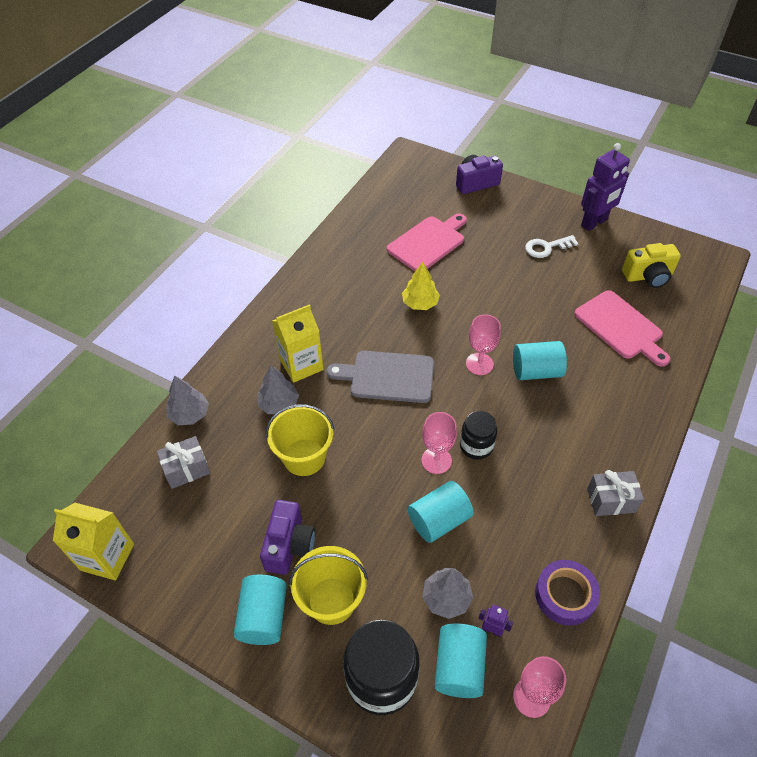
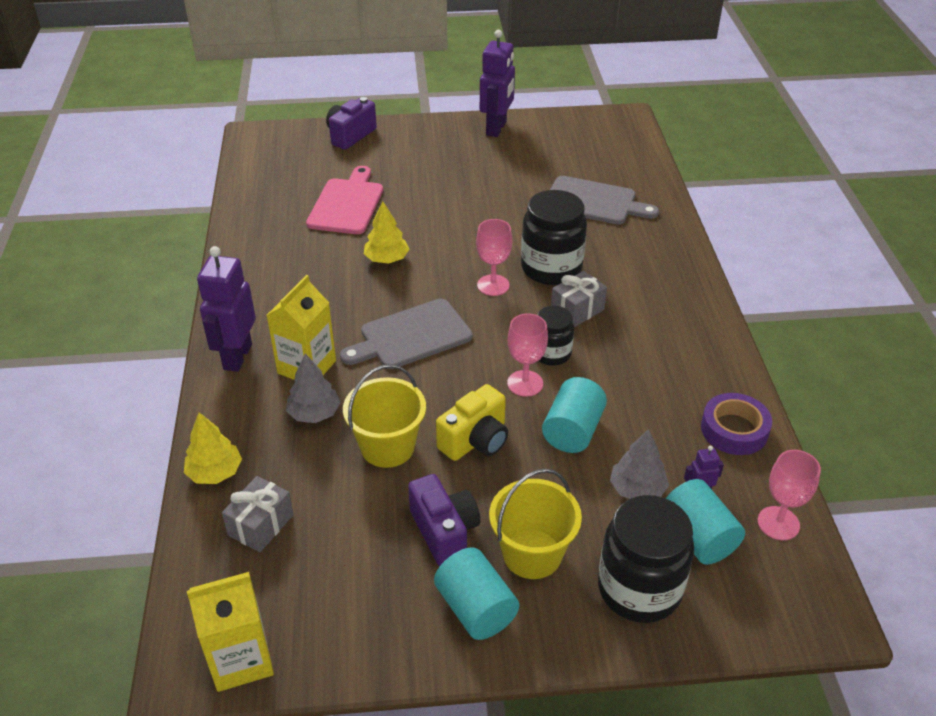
camera: 35 degrees left, 10 degrees down
(189, 414) = (215, 472): grey tree -> yellow tree
(265, 333) = (237, 357): none -> purple robot
(536, 371) = (551, 268): turquoise cylinder -> black jar
(546, 247) = (470, 164): white key -> none
(611, 500) = (705, 338): grey gift -> grey gift (577, 310)
(621, 327) = (594, 202): pink cutting board -> grey cutting board
(648, 276) = (582, 153): yellow camera -> yellow camera (475, 440)

